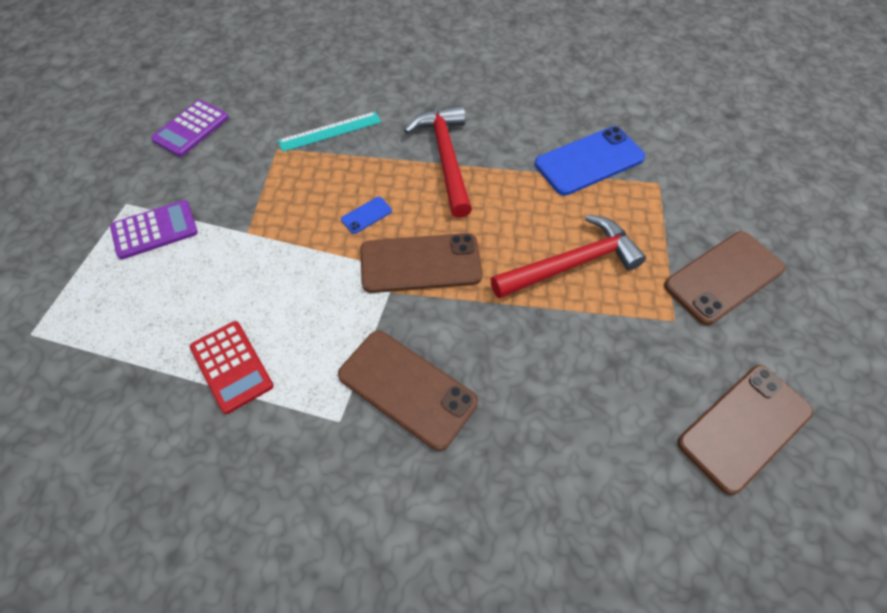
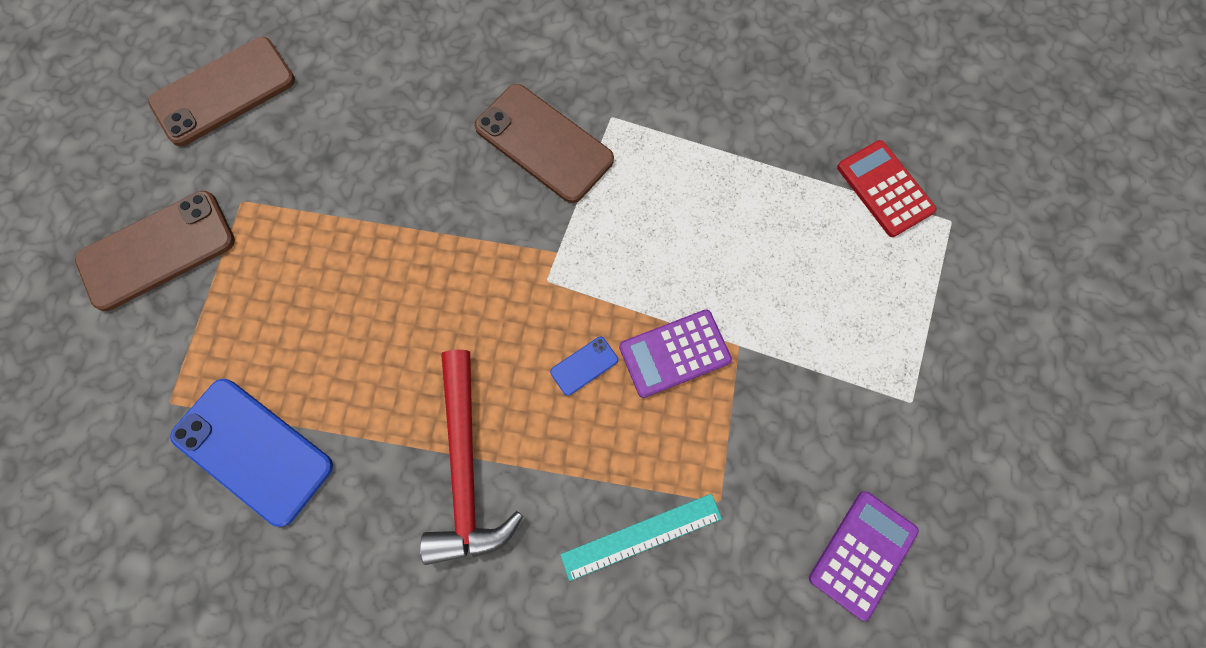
camera: 175 degrees left, 15 degrees up
(155, 230) = (859, 356): purple calculator -> purple calculator (674, 353)
(232, 366) = (725, 174): red calculator -> red calculator (884, 189)
(420, 263) = (518, 288): brown phone -> none
(572, 264) = (333, 277): red hammer -> none
(589, 161) = (253, 450): blue phone -> blue phone turned 60 degrees clockwise

